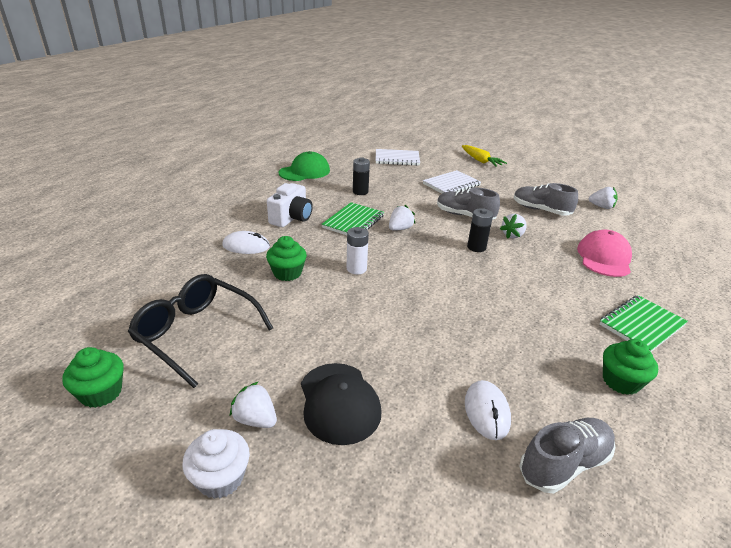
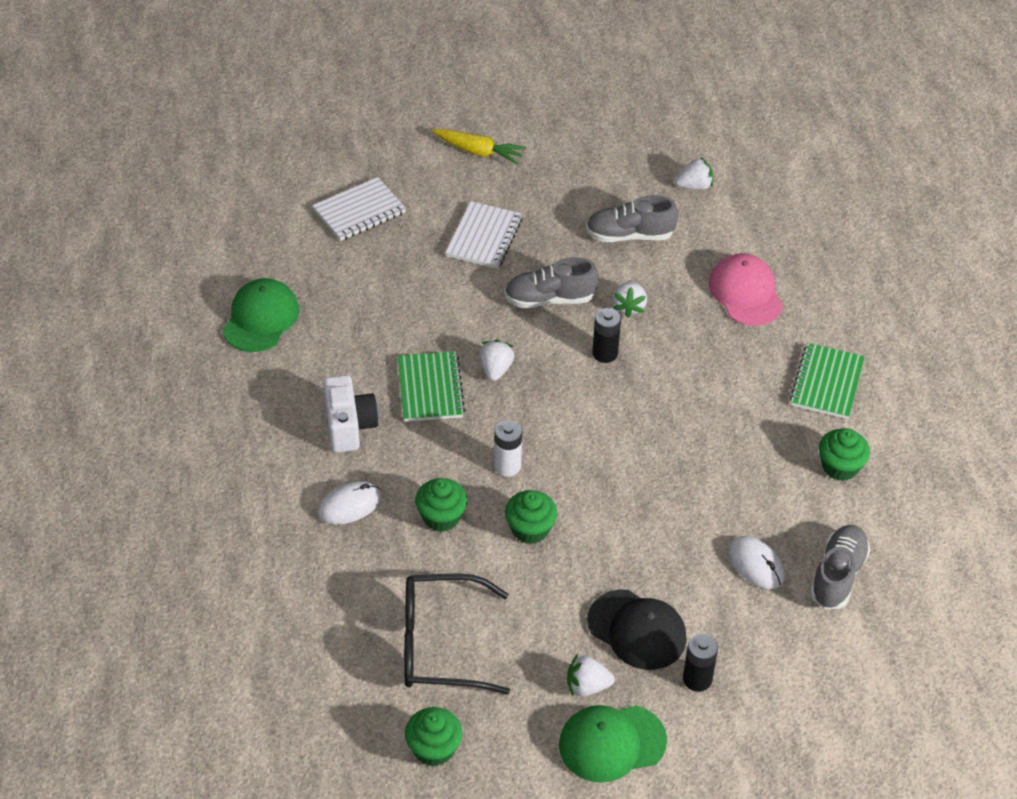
camera: 35 degrees left, 15 degrees up
(220, 478) = (611, 743): white cupcake -> green cap
(333, 303) = (530, 529): none -> green cupcake
(360, 192) = (381, 322): black battery -> black battery (697, 679)

